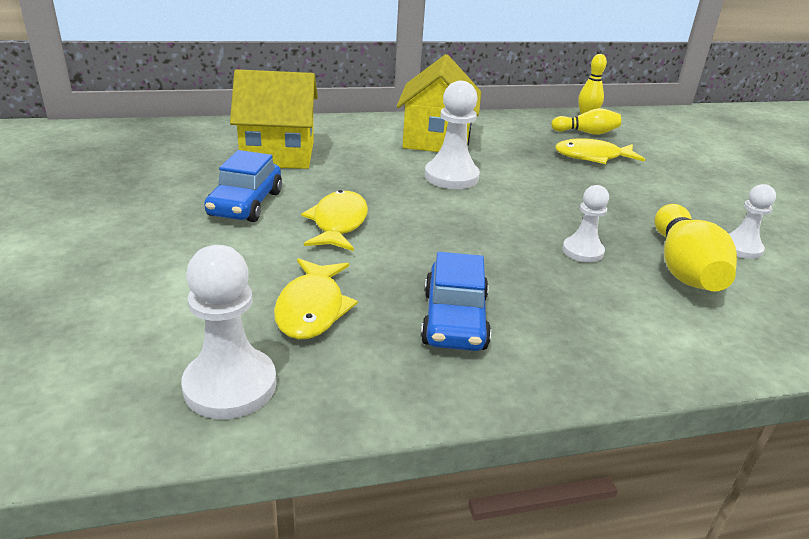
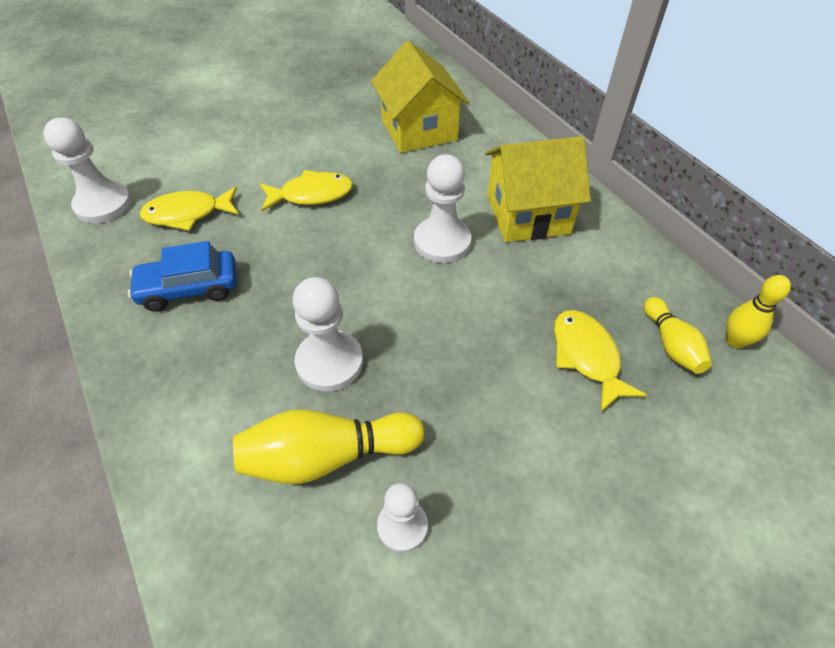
camera: 75 degrees right, 20 degrees up
(245, 204) = (320, 142): blue car -> none
(582, 251) = (329, 362): white pawn -> white pawn, size x1.59

